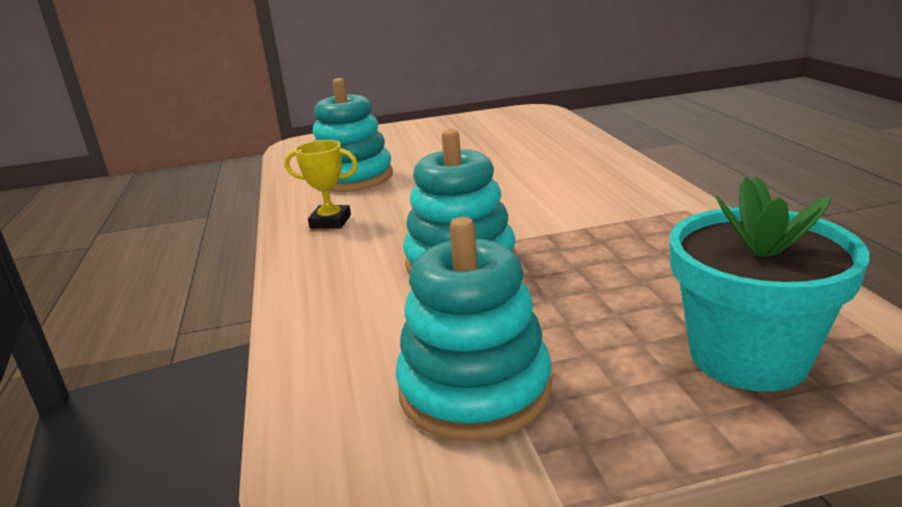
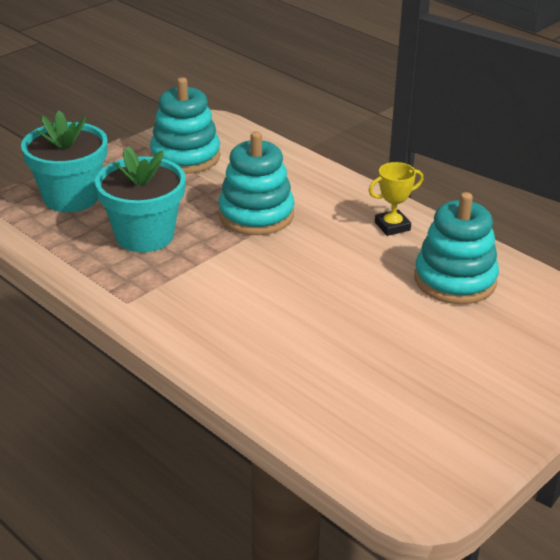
camera: 145 degrees right, 10 degrees up
(634, 267) = (144, 236): none -> turquoise flower pot

